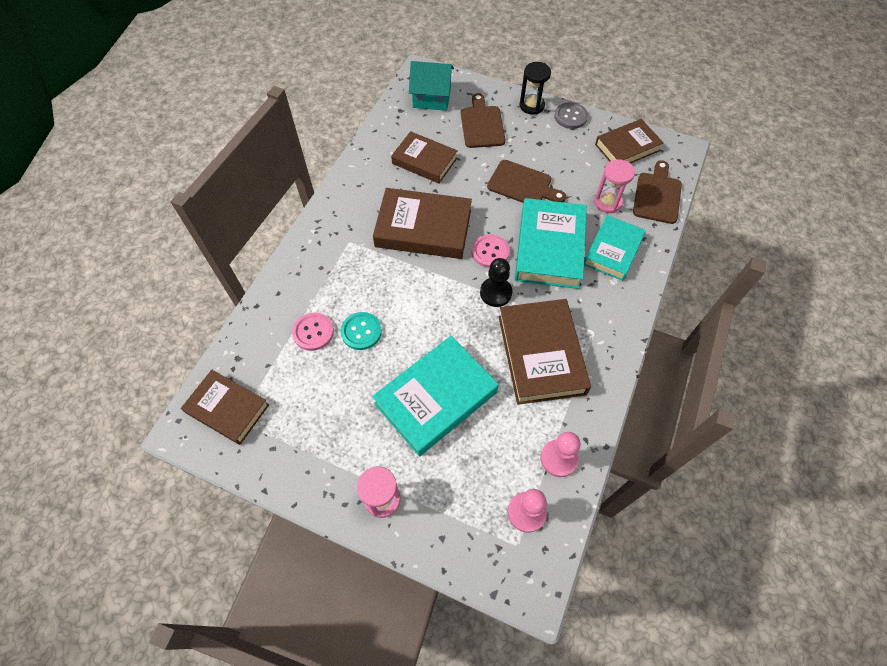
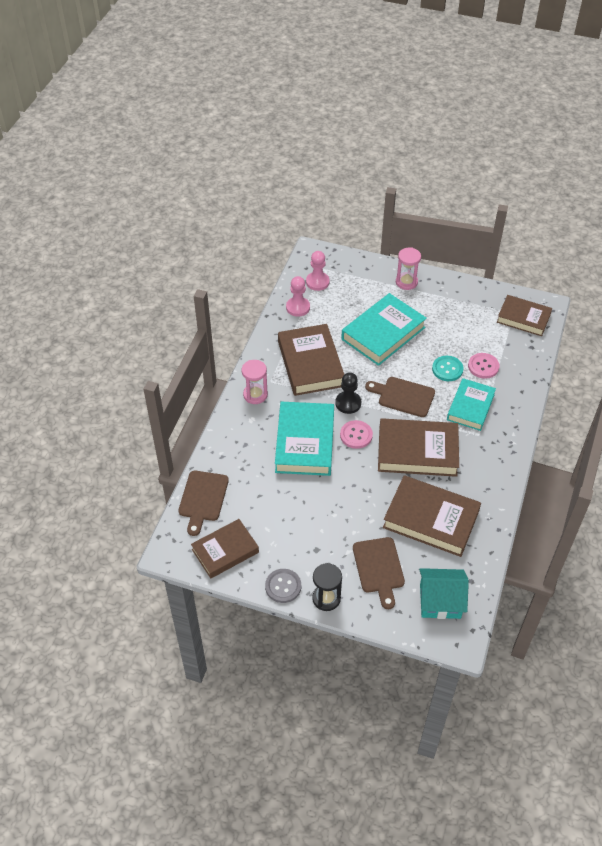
camera: 175 degrees right, 10 degrees down
(424, 161) = (431, 519): brown book -> brown book, size x1.51
(522, 185) = (331, 500): brown cutting board -> brown cutting board (403, 396)
(608, 202) = (250, 488): pink hourglass -> pink hourglass (255, 395)
(613, 250) = (250, 444): turquoise book -> turquoise book (470, 407)

